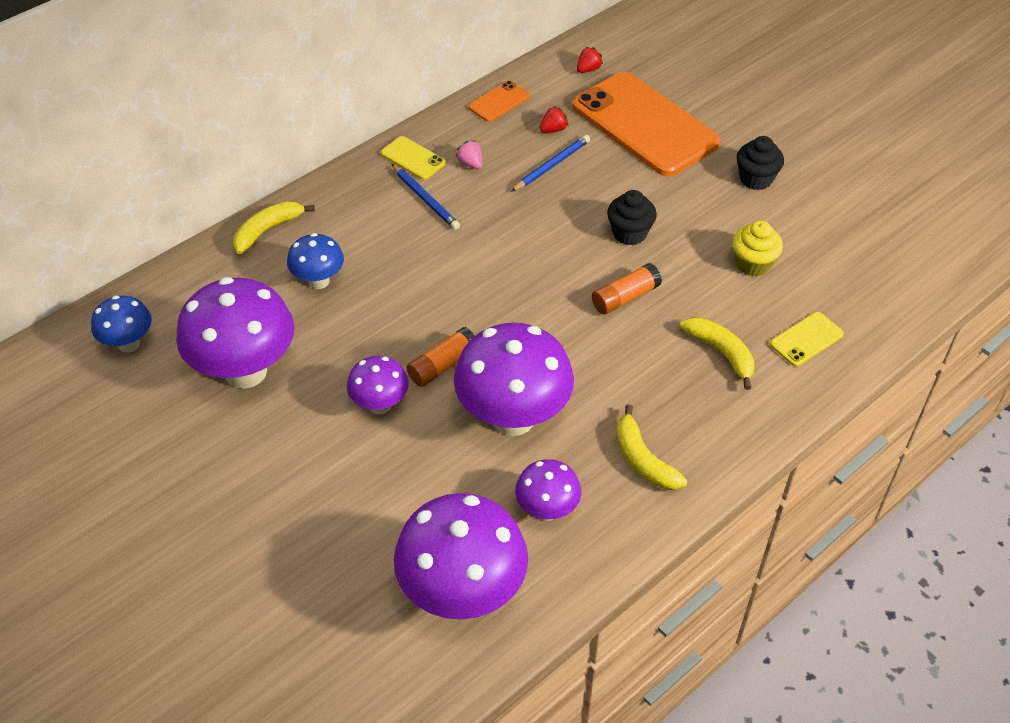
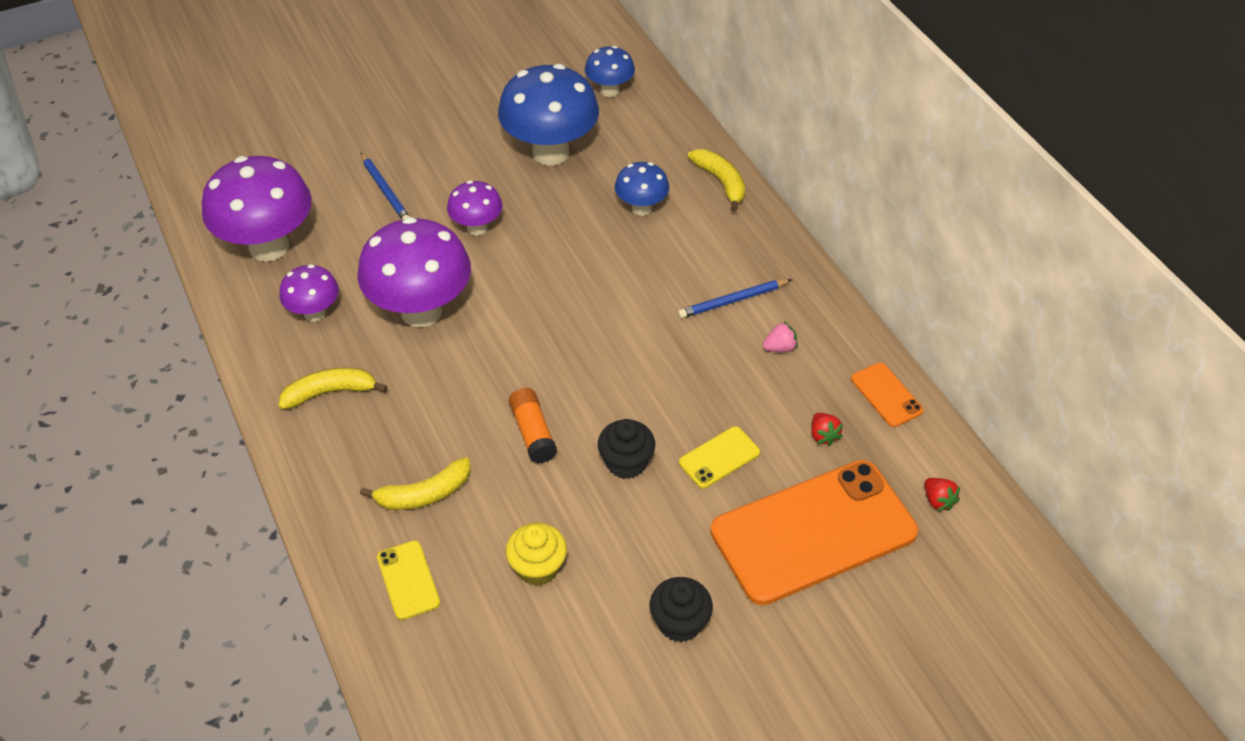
camera: 105 degrees right, 0 degrees up
(245, 371) = (550, 153): purple mushroom -> blue mushroom
(413, 158) = (801, 301): yellow phone -> yellow phone (719, 457)
(442, 365) = (503, 275): orange glue stick -> none
(551, 165) = (759, 419): blue pencil -> blue pencil (385, 191)

